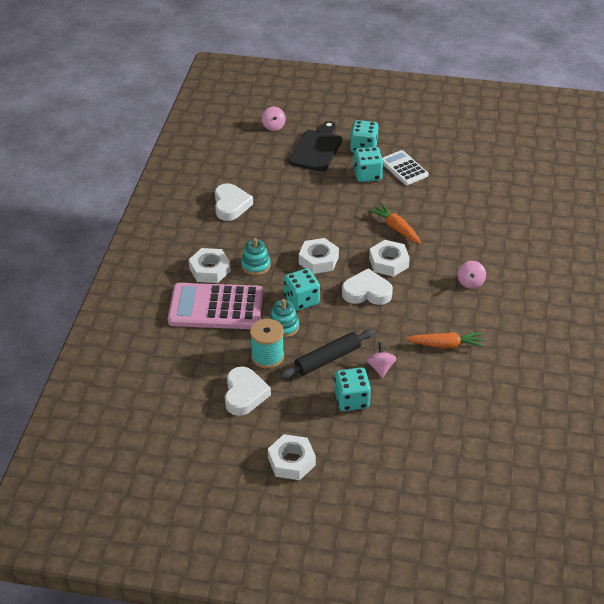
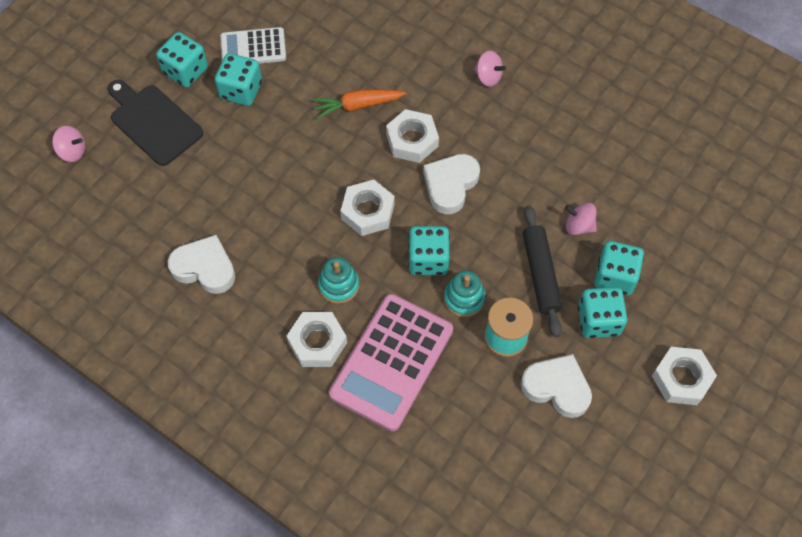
camera: 65 degrees left, 20 degrees up
(310, 401) = (598, 321): none -> turquoise dice
(446, 345) = (573, 146): orange carrot -> none

